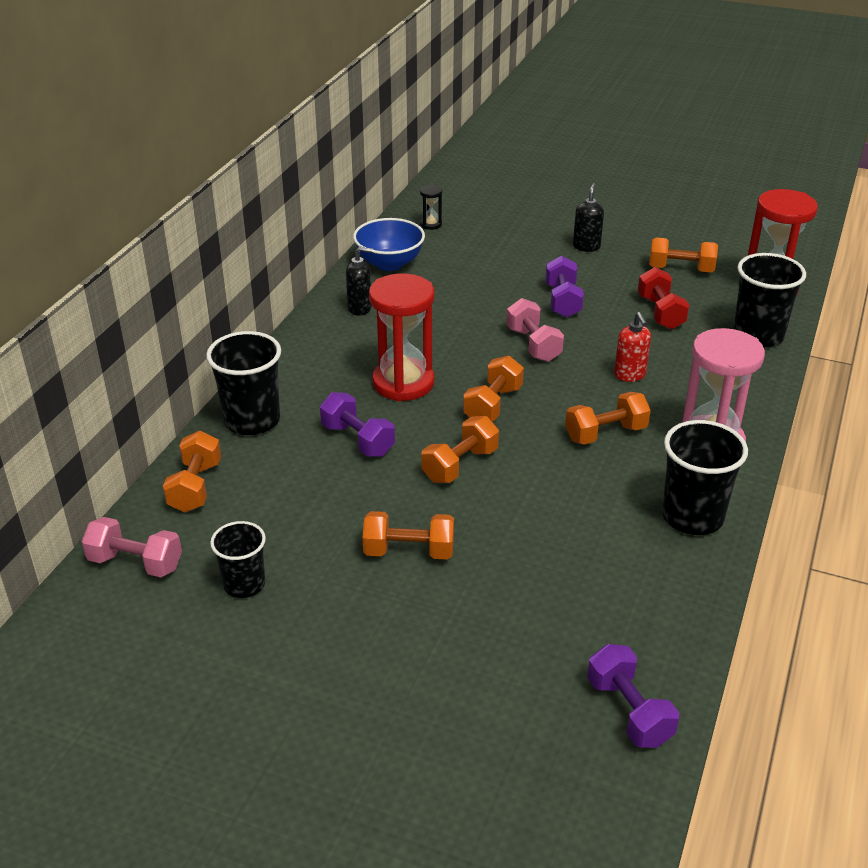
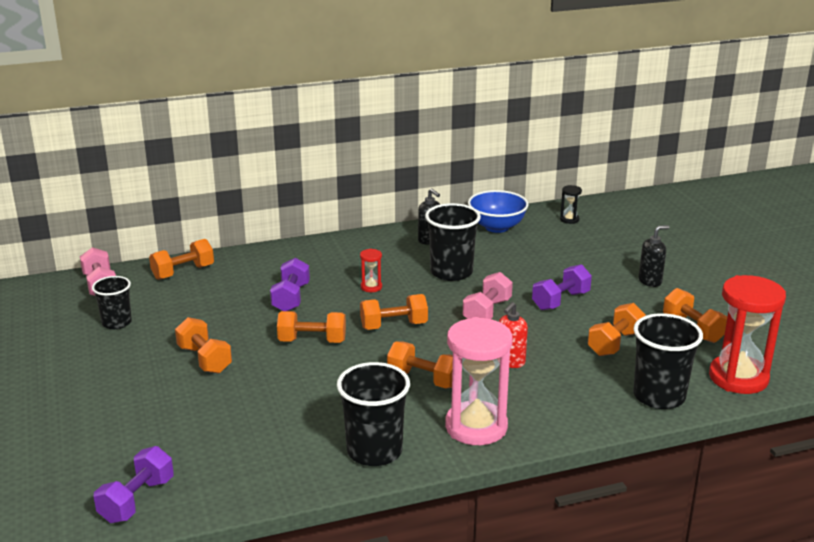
camera: 50 degrees right, 10 degrees down
(252, 420) = (264, 260): black cup -> black cup (451, 272)
(403, 383) = (371, 287): red hourglass -> red hourglass, size x0.43
(660, 313) = (615, 343): red dumbbell -> orange dumbbell

